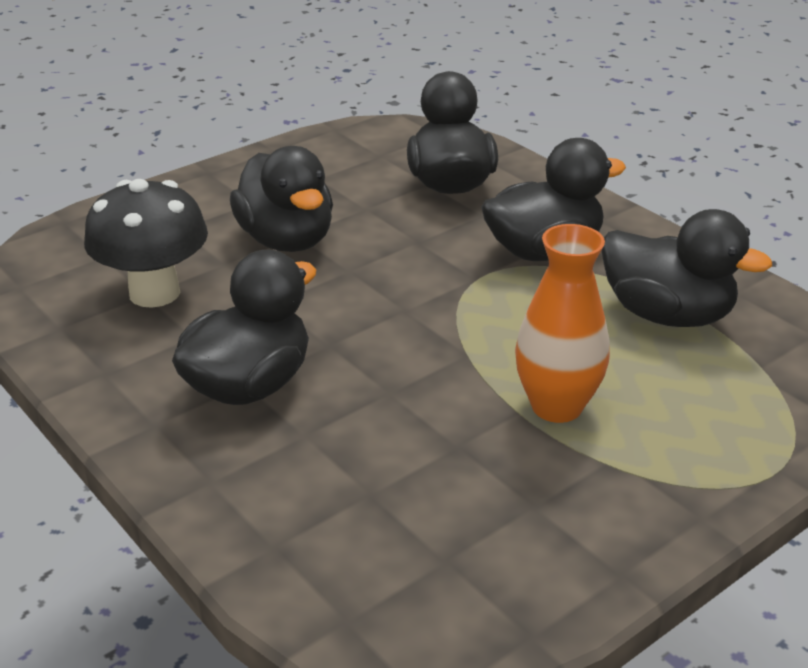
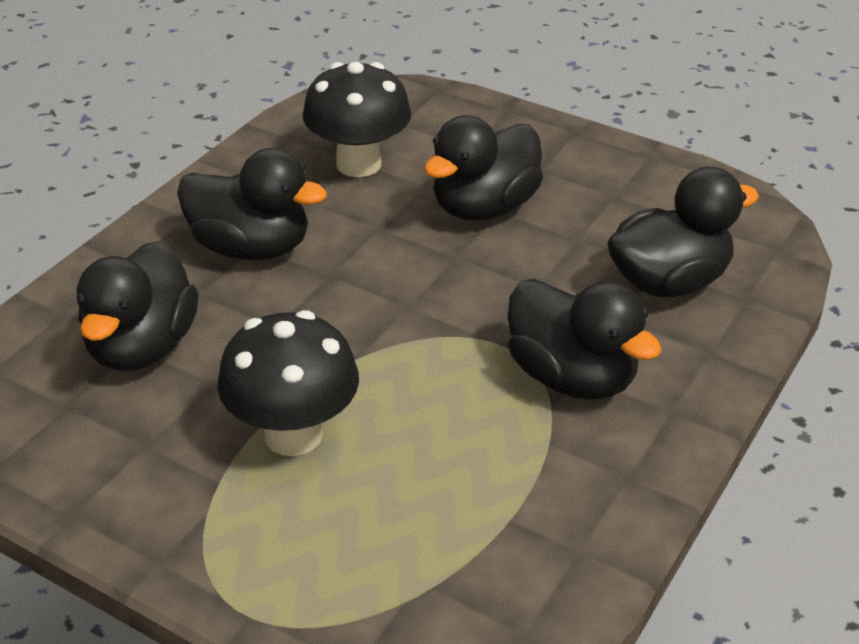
camera: 70 degrees right, 5 degrees up
(556, 406) = (293, 434): orange vase -> black mushroom
(667, 315) = (496, 494): black duck -> black duck (142, 347)

